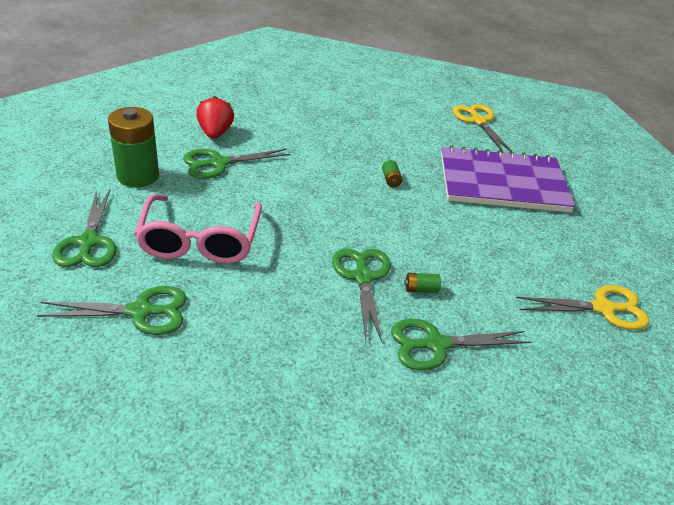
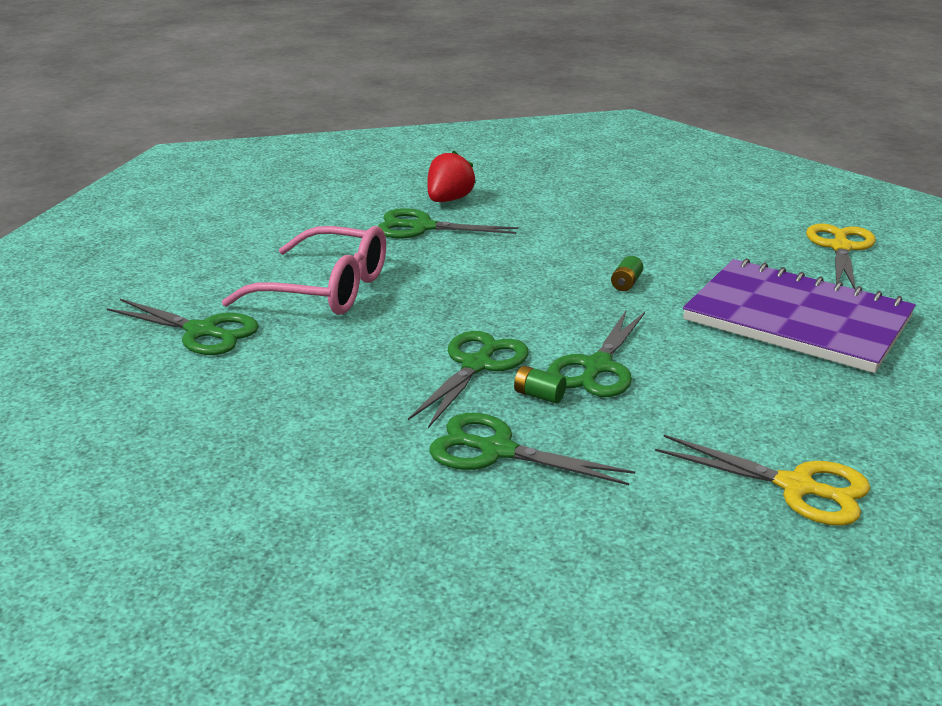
camera: 35 degrees right, 10 degrees down
(88, 242) = (214, 265): green scissors -> green scissors (597, 367)
(138, 176) = (321, 222): green battery -> none
(200, 241) = (325, 289): pink glasses -> pink glasses turned 105 degrees counterclockwise

